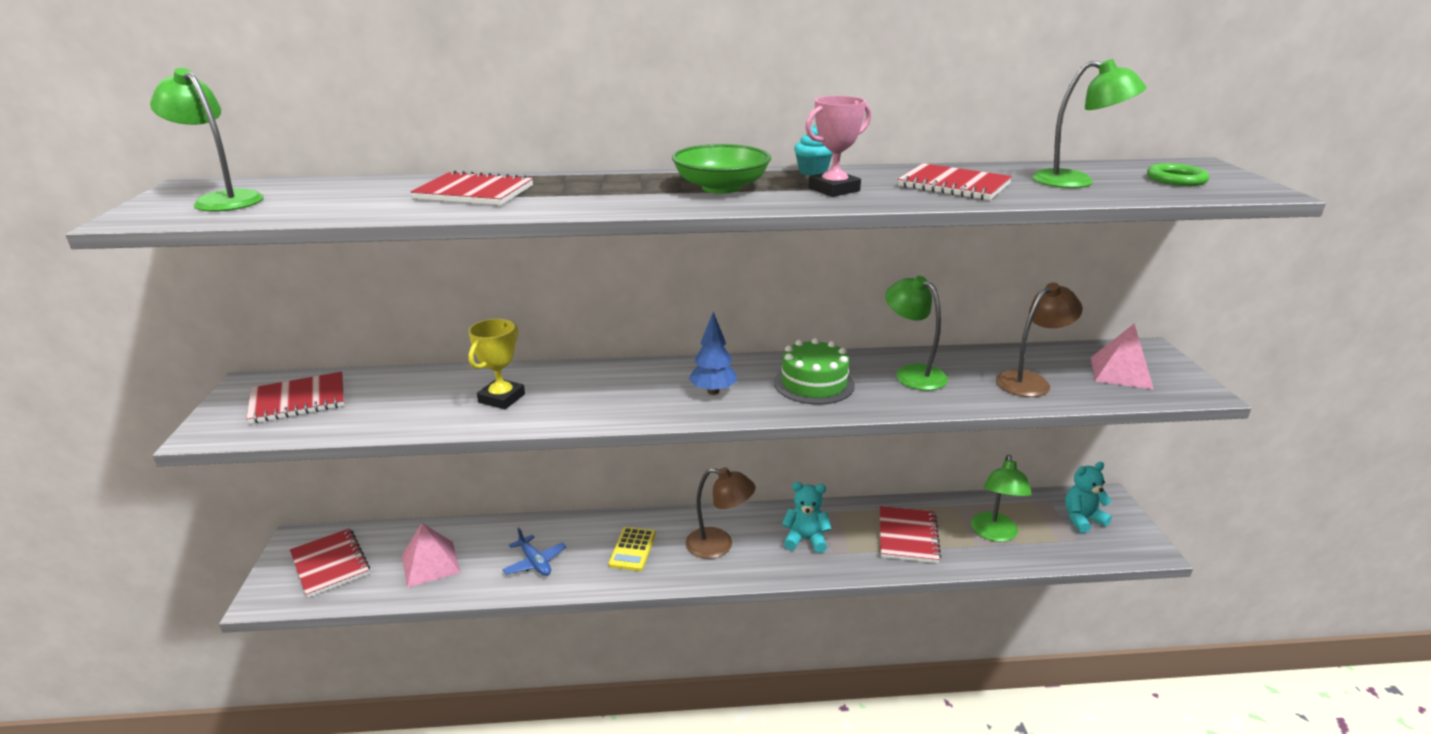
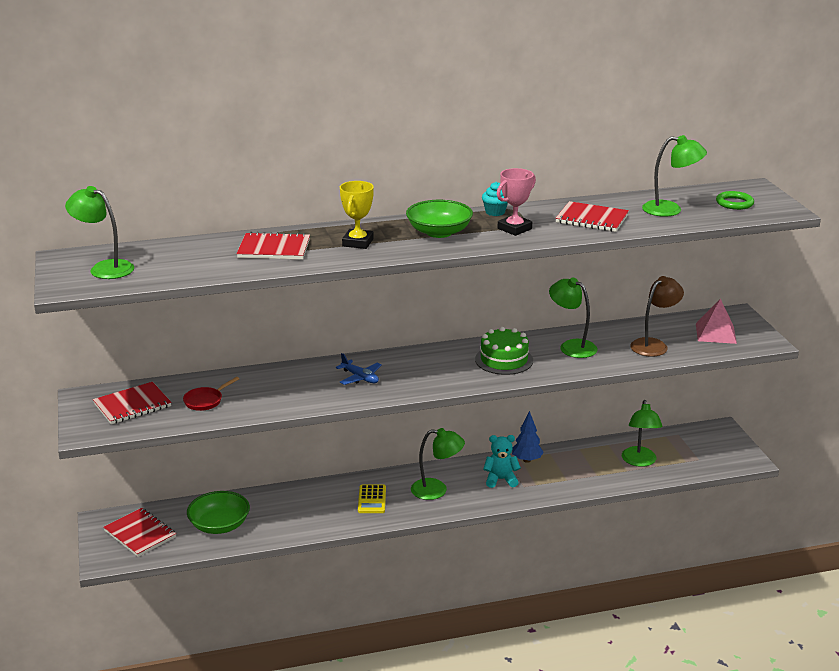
camera: 10 degrees left, 0 degrees up
(393, 403) = (205, 401): none -> red pan
(430, 563) = (219, 525): pink pyramid -> green bowl
(501, 398) = (283, 390): yellow trophy -> yellow trophy (358, 242)
(535, 562) = (300, 516): blue plane -> blue plane (360, 378)
(713, 391) = (434, 372): blue tree -> blue tree (526, 460)
(719, 545) = (437, 490): brown lamp -> green lamp
(907, 536) = (576, 469): red notebook -> none
(1082, 519) = (702, 445): turquoise teddy bear -> none

